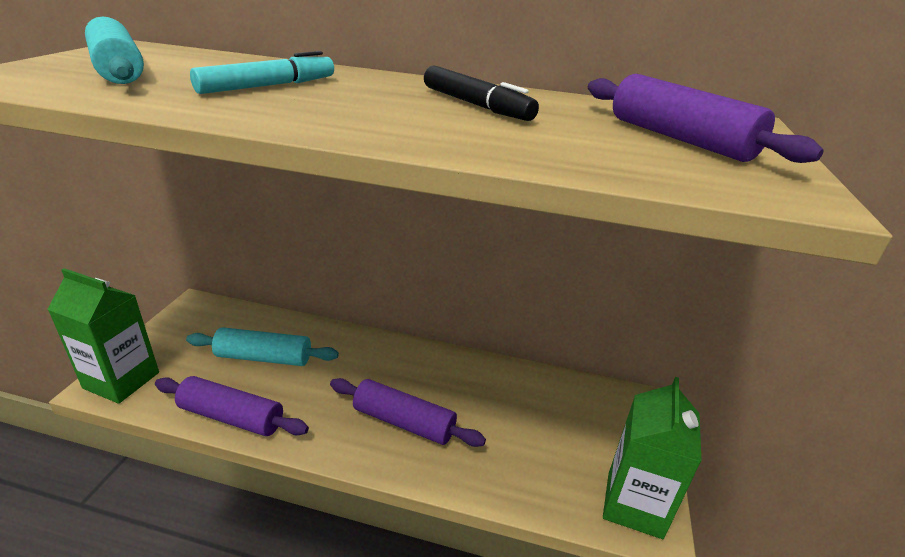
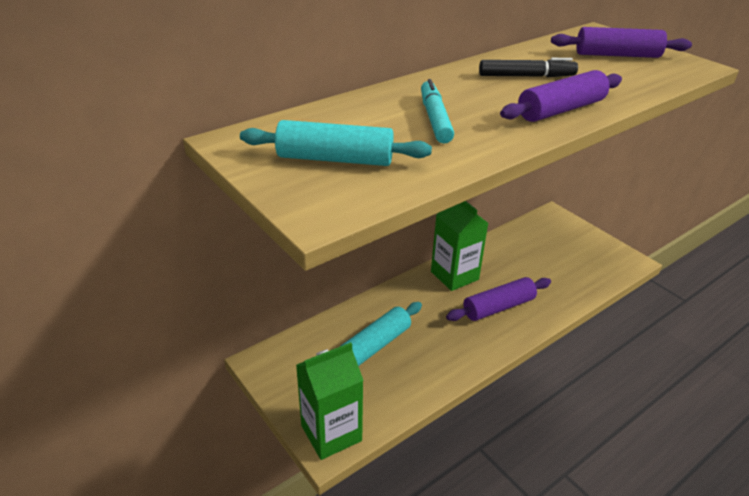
camera: 50 degrees left, 5 degrees up
(231, 417) = (430, 382): purple rolling pin -> purple rolling pin (561, 110)
(634, 504) = (615, 259): green carton -> green carton (454, 275)

